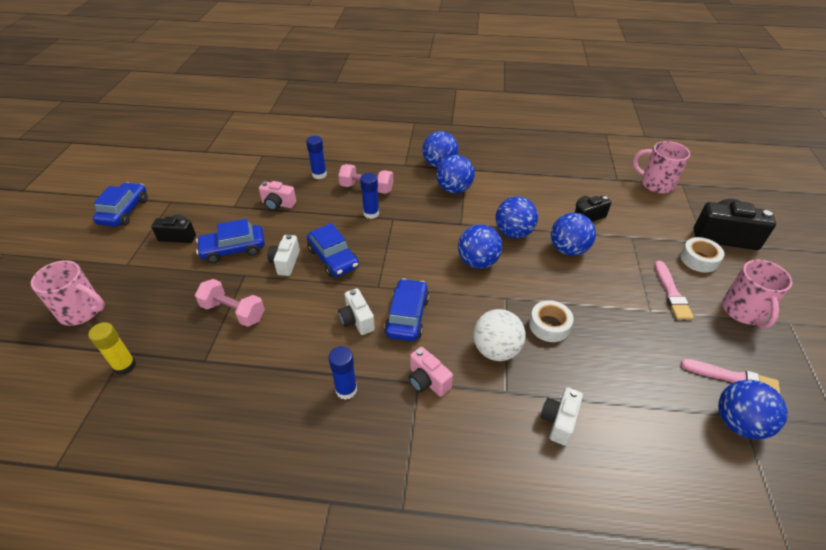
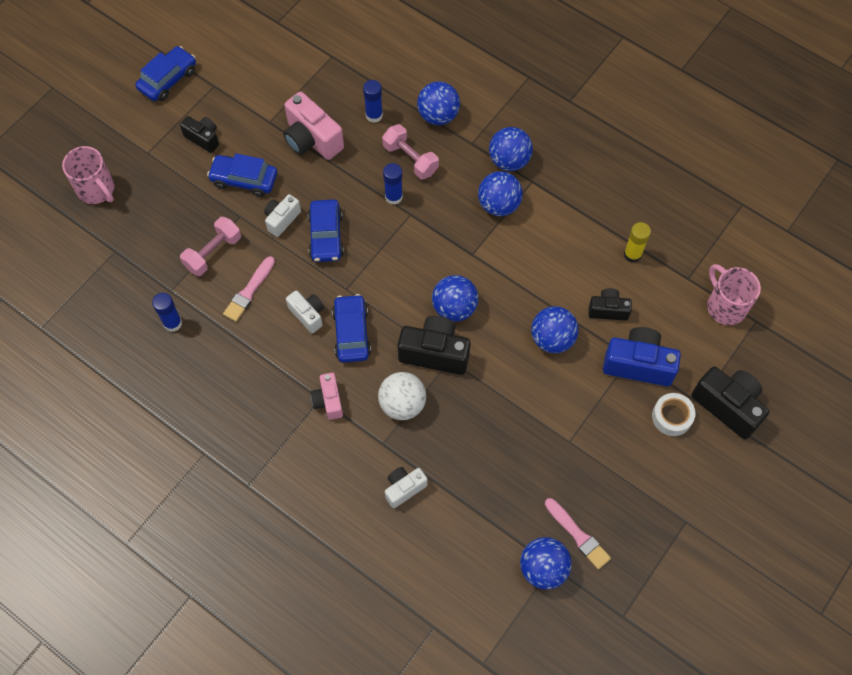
camera: 30 degrees right, 20 degrees up
(125, 366) = (111, 264): yellow glue stick -> yellow glue stick (632, 254)
(233, 312) = (213, 253): pink dumbbell -> pink dumbbell turned 75 degrees clockwise
(278, 204) = (312, 139): pink camera -> pink camera, size x1.69
(346, 390) = (262, 375): blue glue stick -> blue glue stick (173, 323)
(357, 320) = (308, 314): white camera -> white camera turned 135 degrees clockwise
(407, 316) = (351, 333): blue car -> blue car turned 45 degrees counterclockwise
(489, 299) = (435, 353): none -> black camera
(513, 233) = (515, 292): blue ball -> blue ball (438, 116)
(549, 325) = (465, 406): white tape -> none
(641, 238) = (638, 364): none -> blue camera
(671, 292) = (607, 435): pink brush -> pink brush (249, 291)
(743, 311) = (655, 488): pink mug -> none

